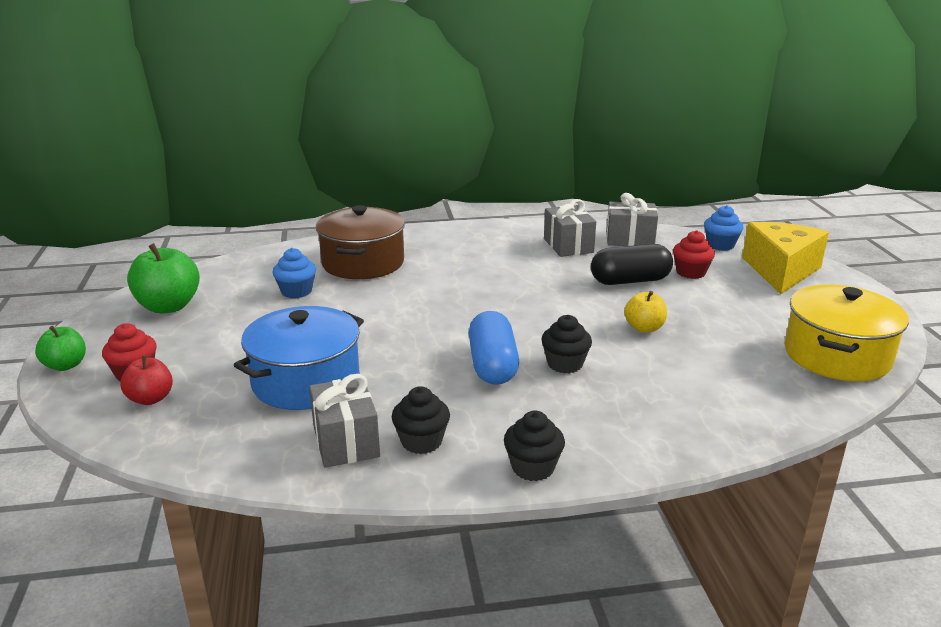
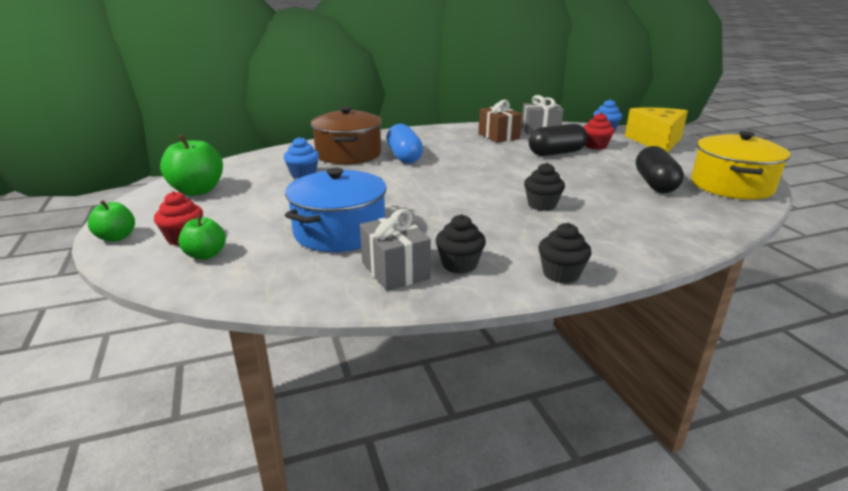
camera: 10 degrees left, 0 degrees up
(150, 399) = (206, 255): red apple -> green apple
(492, 365) = (487, 210): blue capsule -> blue capsule (404, 156)
(568, 246) = (498, 136): grey gift -> brown gift
(644, 328) = (585, 179): yellow apple -> none
(733, 343) = (655, 184): none -> black capsule

